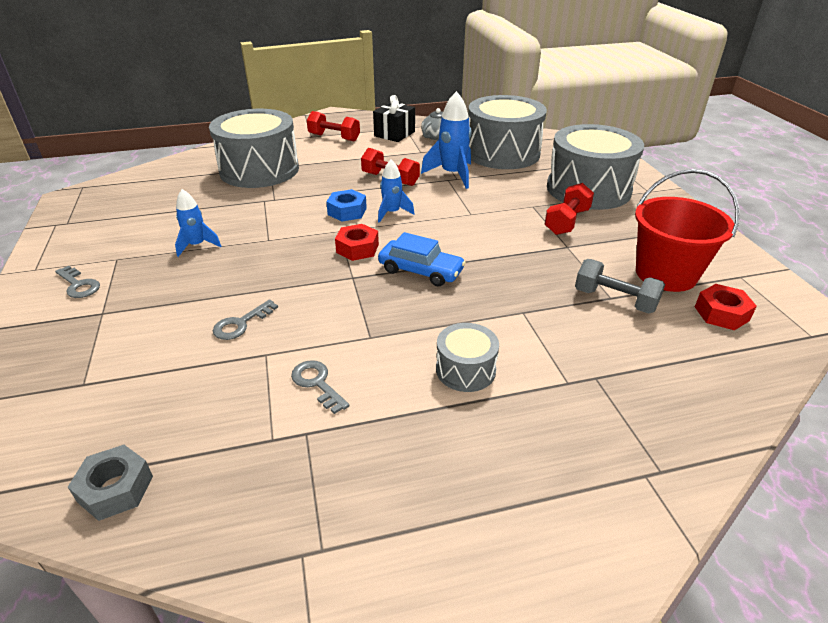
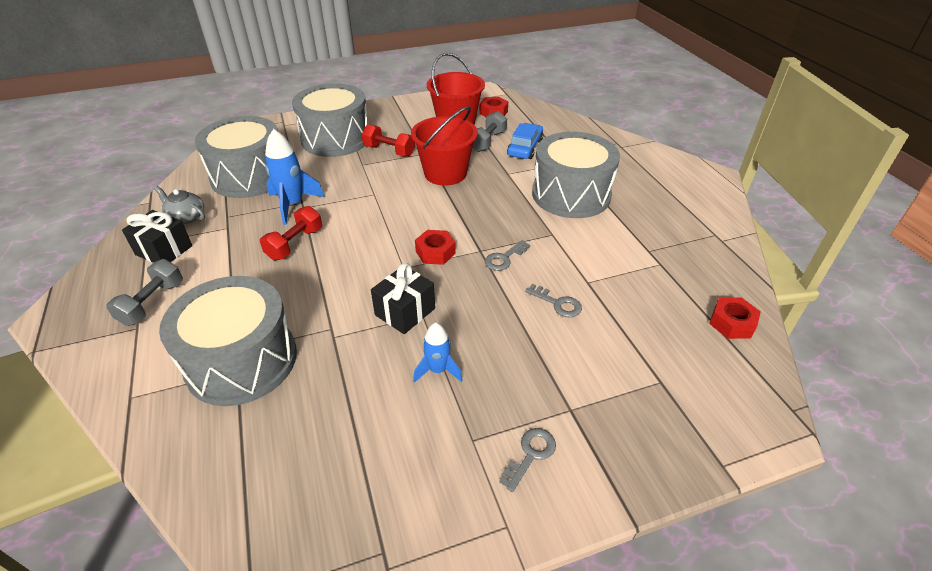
camera: 95 degrees left, 5 degrees up
(115, 489) = (732, 323): grey nut -> red nut
(276, 231) = (405, 312): none -> black gift
(317, 383) = (606, 252): grey key -> grey key (504, 258)
(334, 137) = (152, 303): red dumbbell -> grey dumbbell
(347, 211) = (365, 267): blue nut -> none
(392, 213) = (370, 237): blue rocket -> none
(421, 271) = (466, 216): blue car -> blue car (525, 148)
(465, 370) = (571, 194): grey drum -> grey drum, size x2.11
(518, 260) = (445, 173): none -> red bucket

